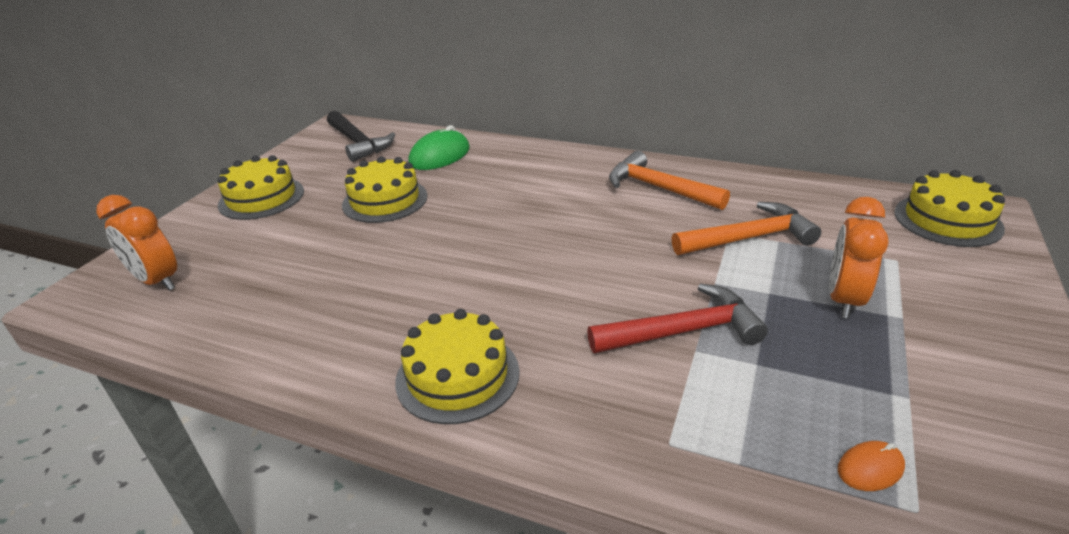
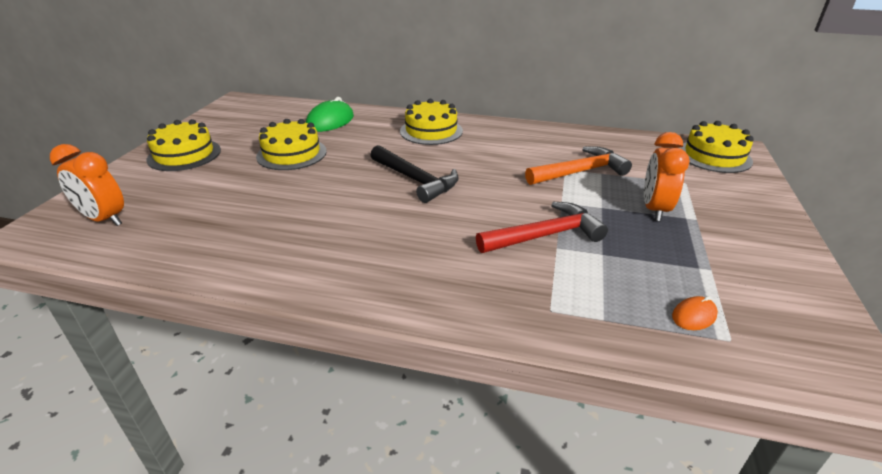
camera: 10 degrees left, 0 degrees up
(358, 143) = (259, 113): black hammer -> black hammer (415, 180)
(457, 376) = (379, 275): yellow cake -> yellow cake (431, 131)
(659, 188) = (507, 140): orange hammer -> none

